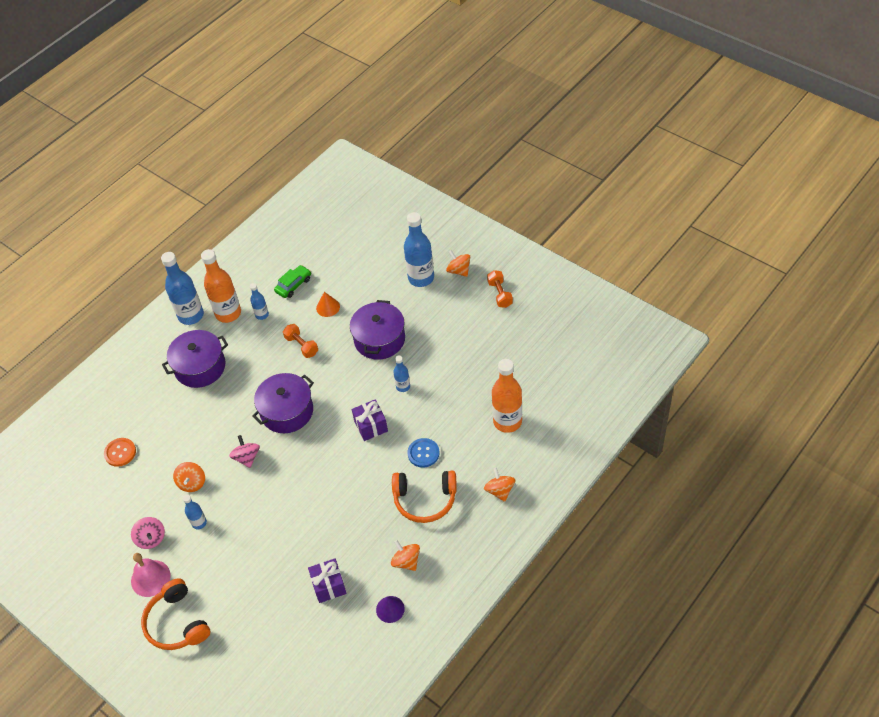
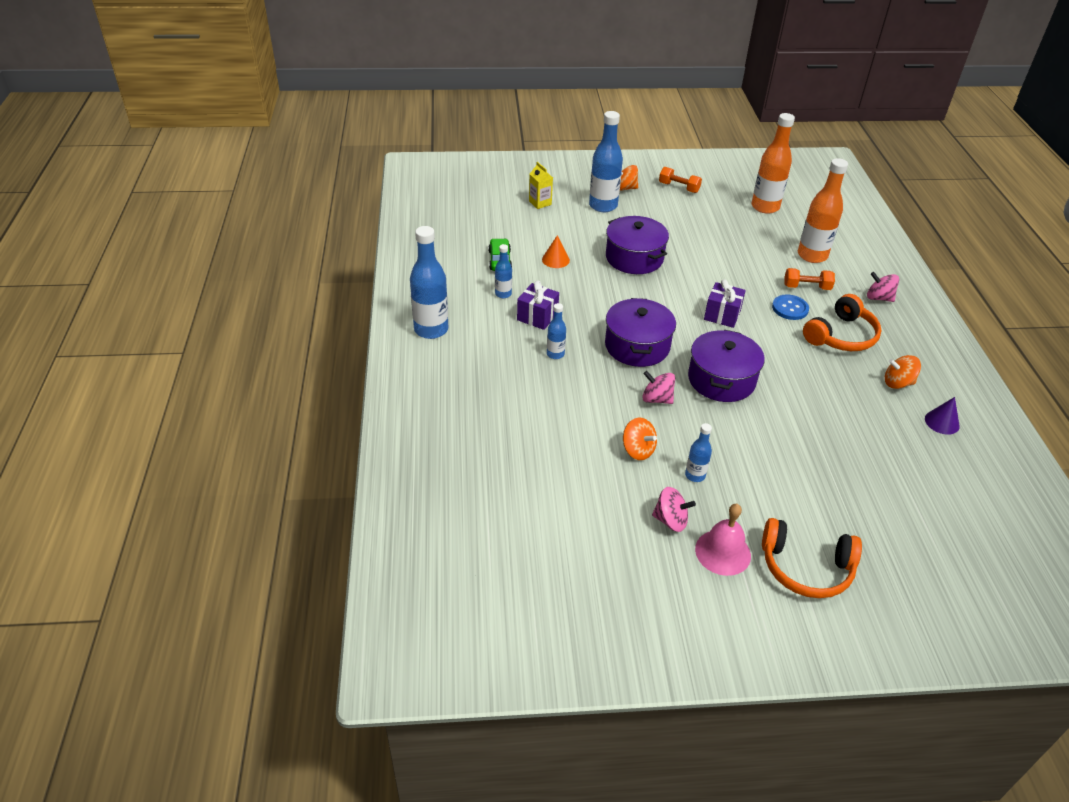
camera: 50 degrees left, 10 degrees down
(120, 453) = (526, 474): orange button -> none
(200, 367) = (502, 361): purple pot -> purple pot (721, 379)
(228, 313) = (468, 309): orange bottle -> orange bottle (765, 207)
(301, 346) = (575, 295): orange dumbbell -> orange dumbbell (806, 287)
(329, 586) = (874, 440): purple gift -> purple gift (537, 316)
(381, 248) = (540, 203): none -> yellow carton
(403, 386) = (703, 277): blue bottle -> blue bottle (555, 354)
(500, 490) = (878, 298): orange spinning top -> pink spinning top

